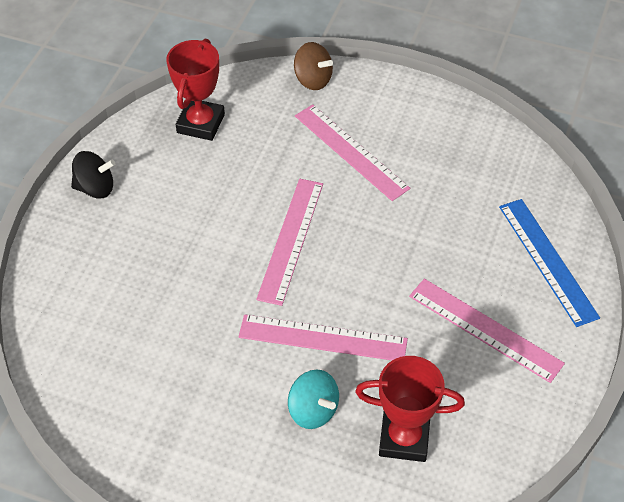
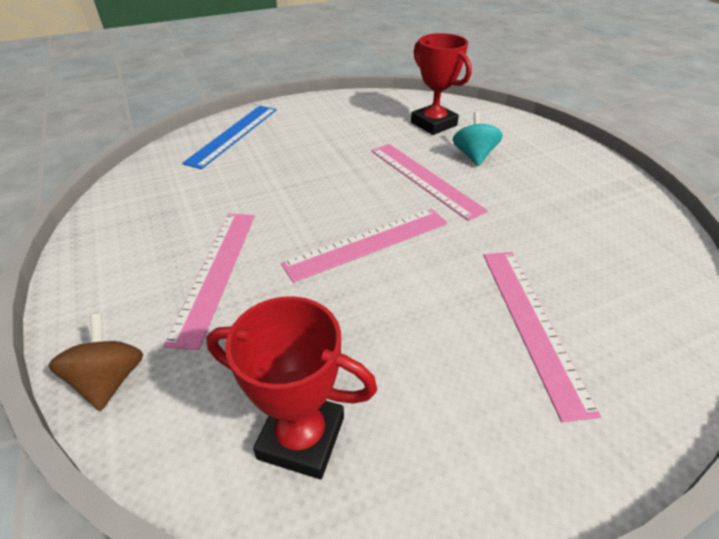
camera: 135 degrees left, 10 degrees down
(95, 188) = (531, 455): black spinning top -> none
(201, 123) = (301, 437): red trophy -> red trophy turned 45 degrees clockwise
(485, 329) = (321, 132): pink ruler -> pink ruler (532, 324)

